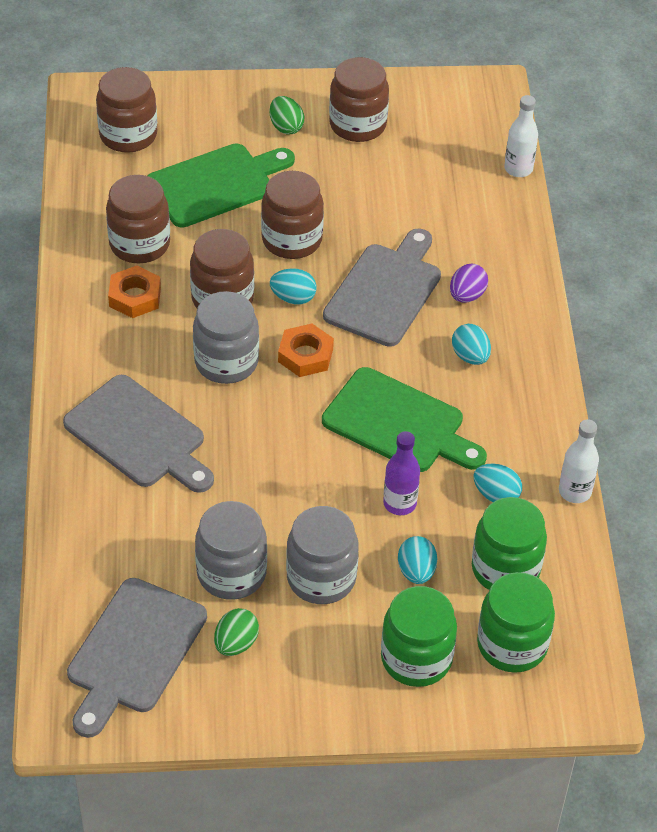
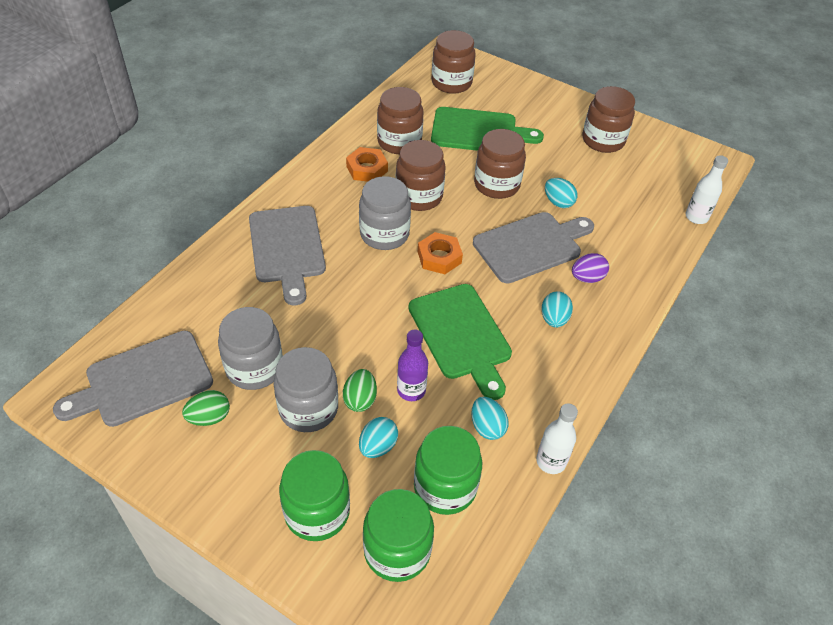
camera: 35 degrees right, 0 degrees up
(286, 127) = (554, 121): green egg -> green egg (360, 399)
(293, 298) = (464, 219): turquoise egg -> turquoise egg (558, 202)

